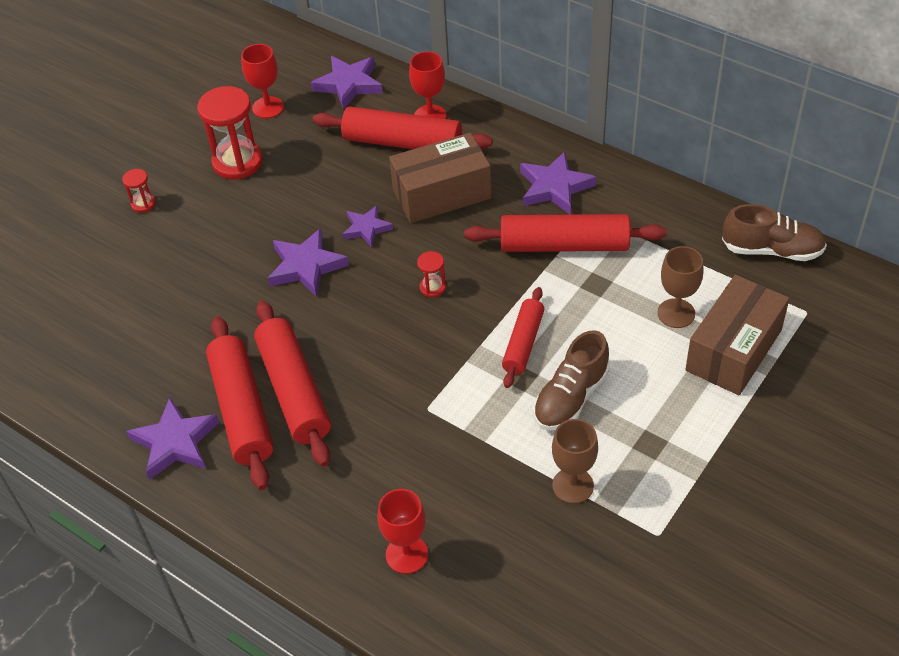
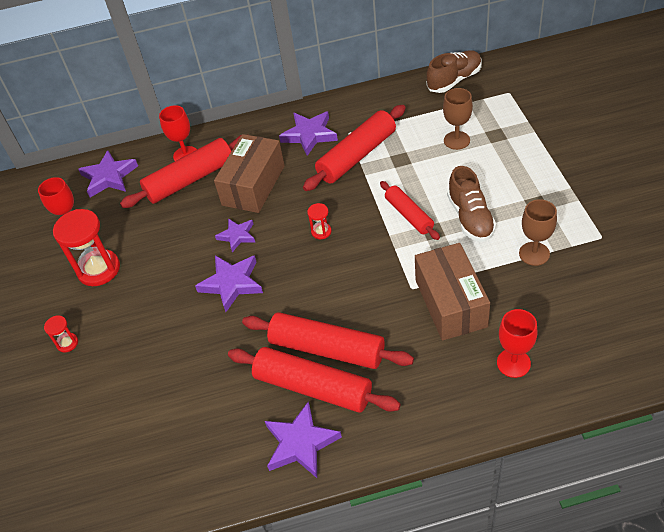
camera: 45 degrees left, 0 degrees up
(733, 350) = (505, 133): brown box -> brown box (450, 303)

